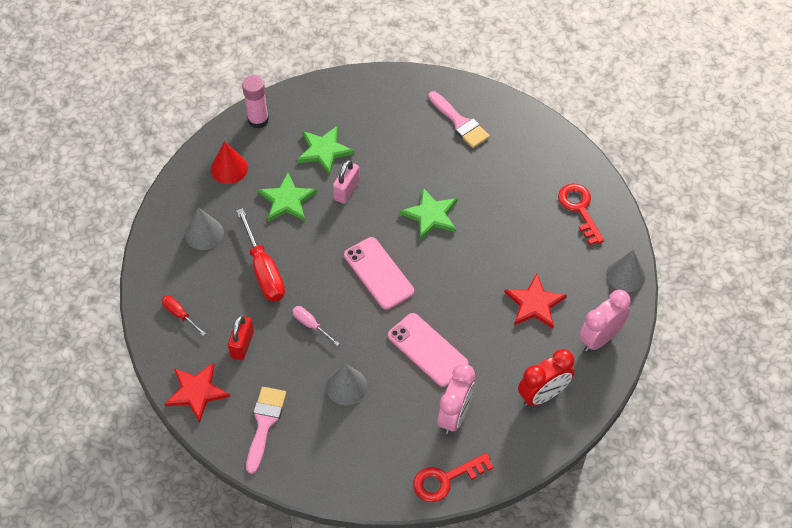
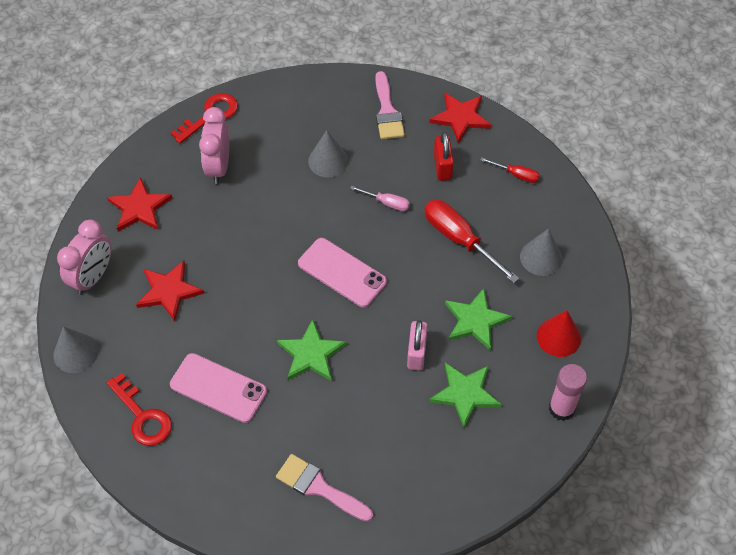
camera: 160 degrees right, 0 degrees up
(427, 350) = (264, 214): pink phone -> pink phone (218, 388)
(543, 394) = (139, 208): red clock -> red star

